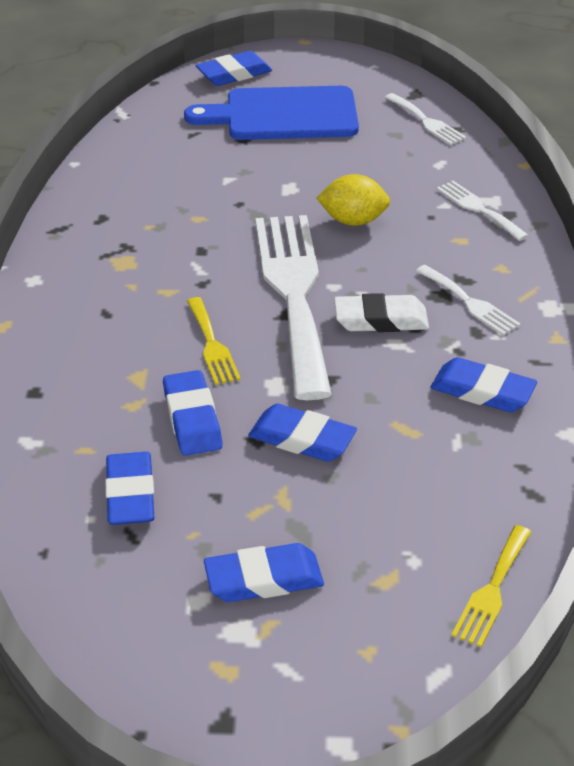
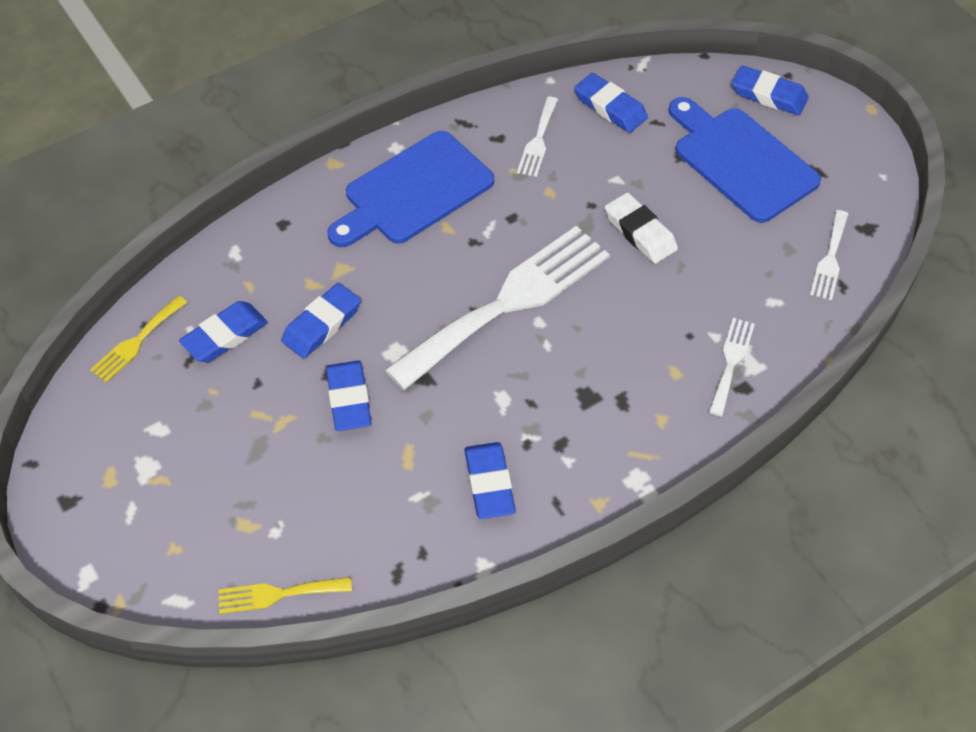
camera: 55 degrees right, 15 degrees up
(101, 291) = (414, 191): none -> blue cutting board
(212, 344) = (408, 289): yellow fork -> yellow fork (137, 341)
(263, 579) = (199, 454): blue eraser -> blue eraser (610, 107)
(353, 221) = (634, 288): yellow lemon -> none
(381, 320) = (522, 374): white eraser -> white eraser (640, 232)
(469, 302) = (594, 420): white fork -> white fork (538, 140)

